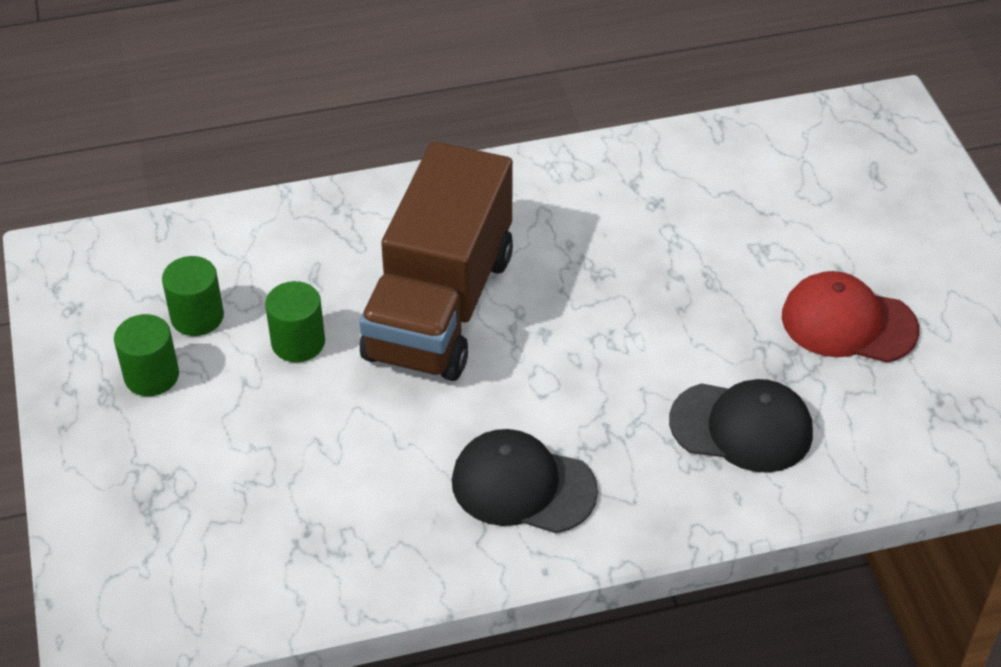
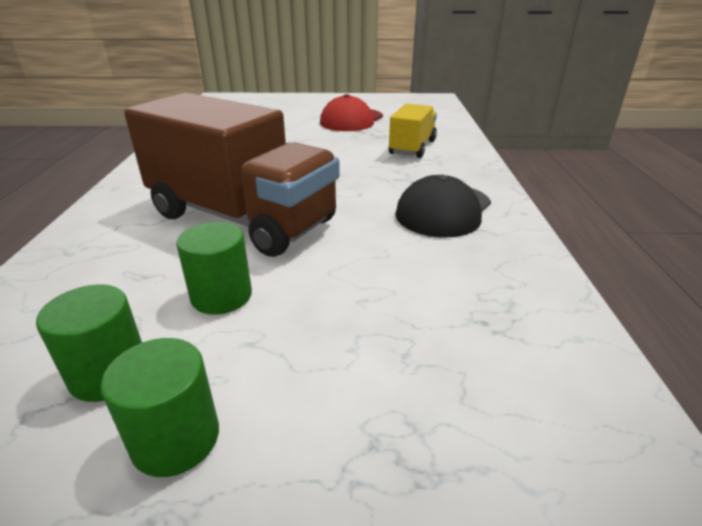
camera: 75 degrees left, 15 degrees down
(741, 427) = (412, 147): black cap -> yellow truck

